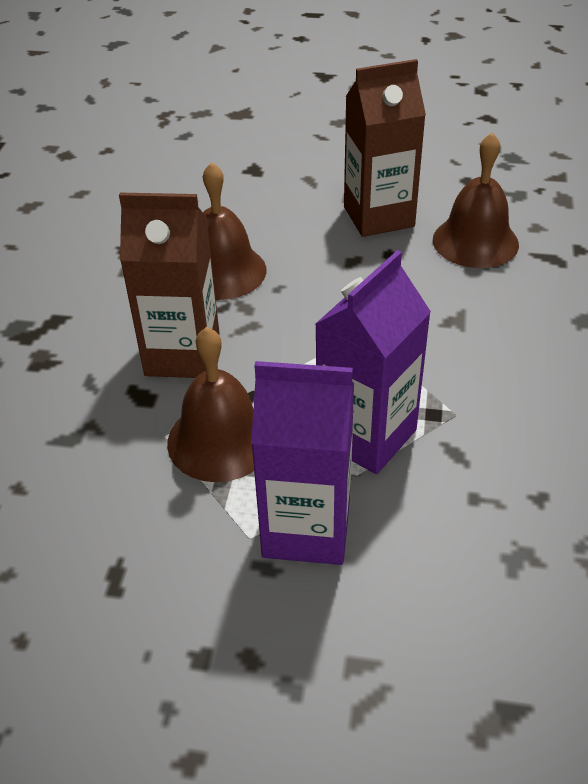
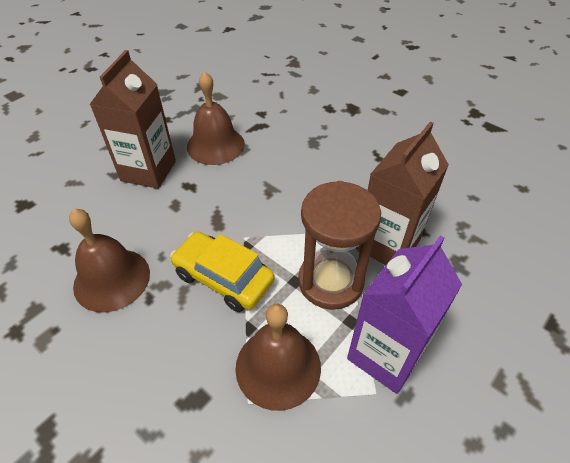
camera: 60 degrees left, 5 degrees up
(182, 354) = (175, 349): brown carton -> brown carton (387, 245)
(292, 346) = (223, 278): none -> yellow car
(366, 436) = (330, 281): purple carton -> brown hourglass

